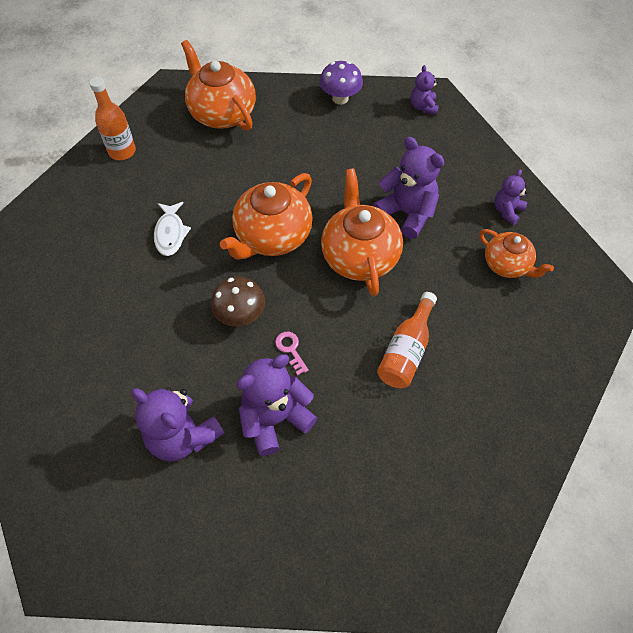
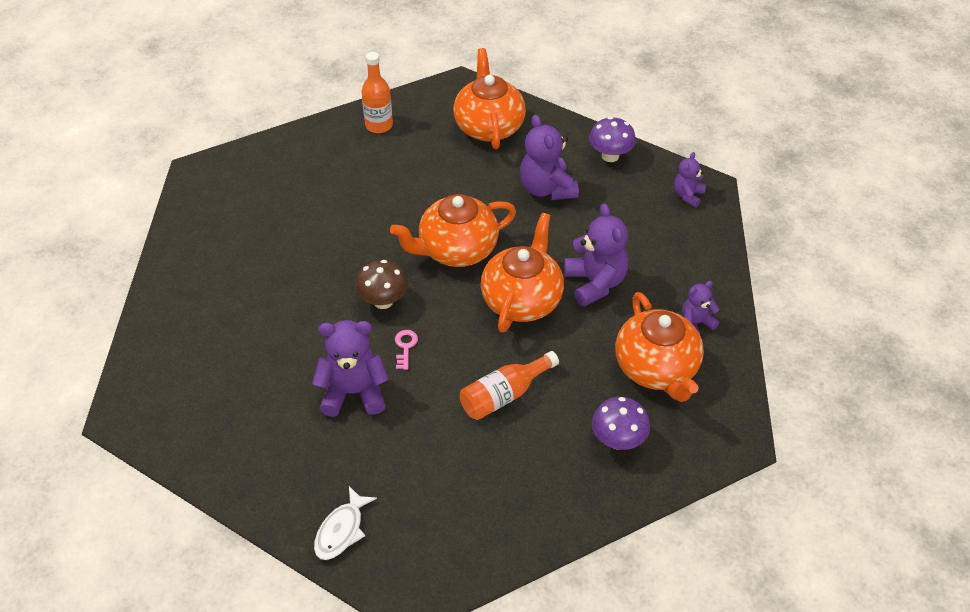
camera: 30 degrees right, 10 degrees down
(170, 233) = (372, 210): white fish -> white fish (341, 530)
(183, 436) = (273, 369): purple teddy bear -> purple teddy bear (547, 189)
(507, 265) = (656, 369): orange teapot -> orange teapot, size x1.64
(524, 343) = (618, 440): none -> purple mushroom

